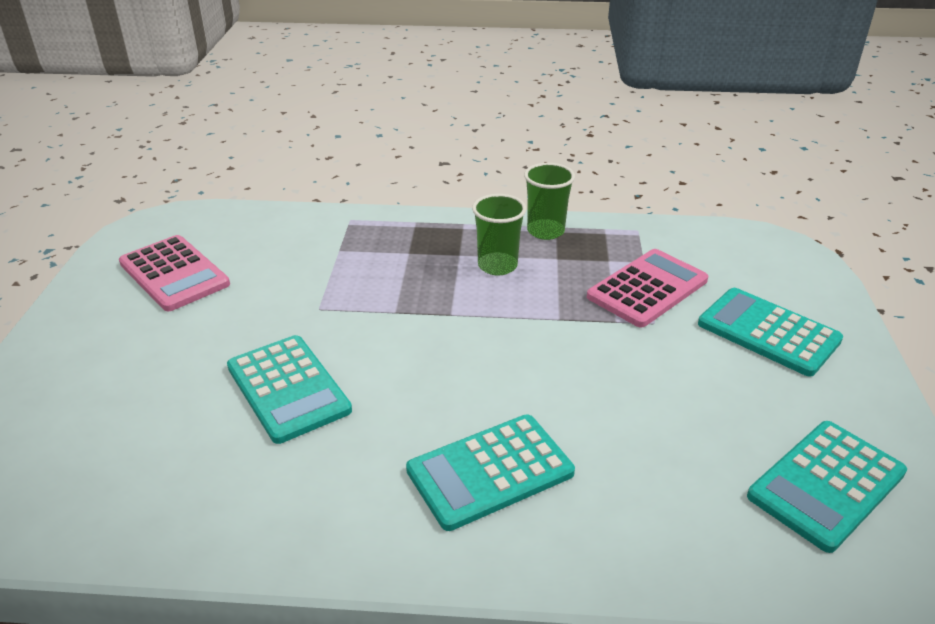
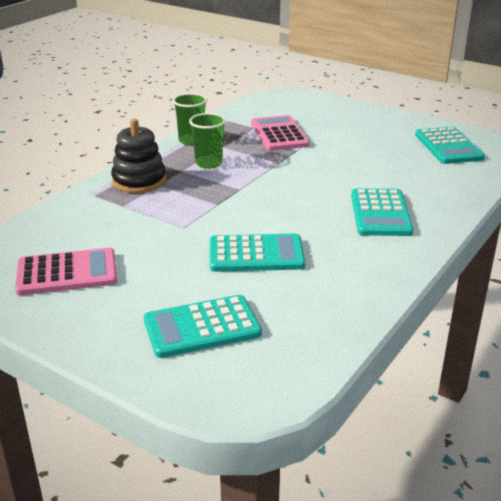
camera: 60 degrees left, 5 degrees down
(405, 237) = (139, 181): none -> black stacking toy
(768, 332) = (343, 121): turquoise calculator -> turquoise calculator (202, 327)

